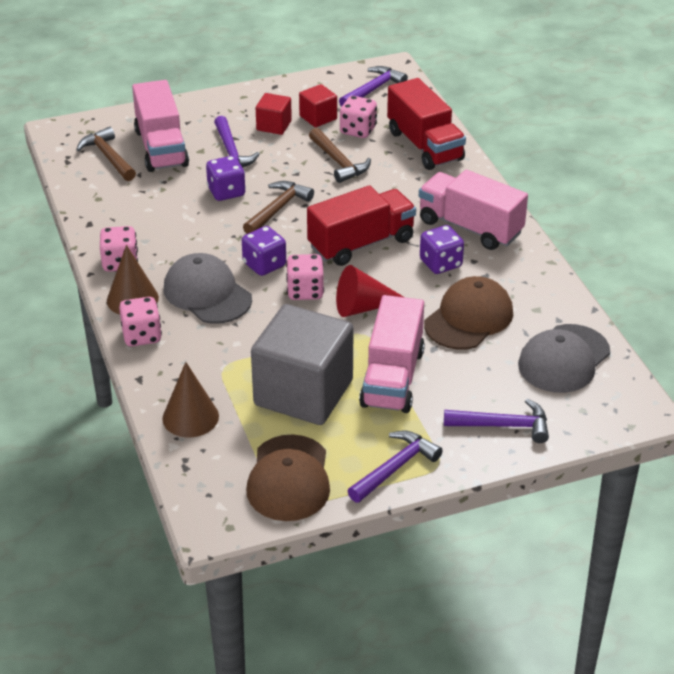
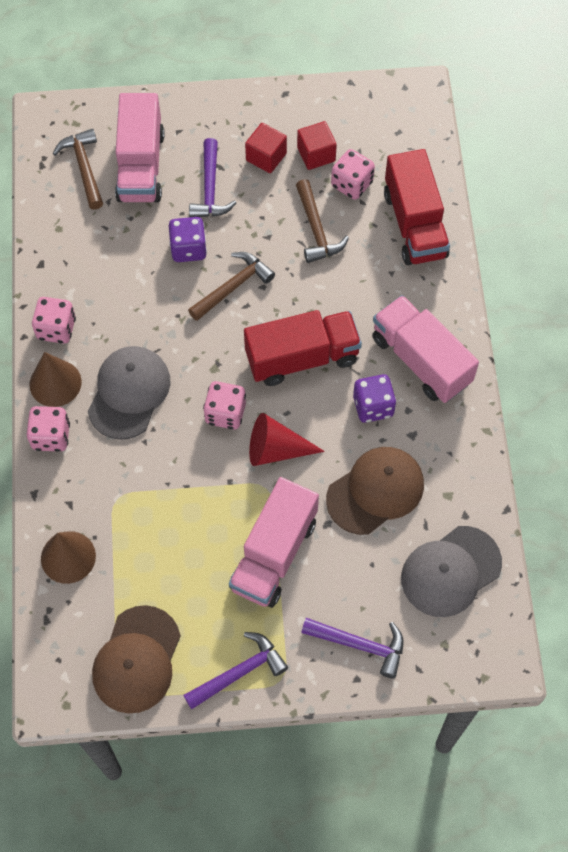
camera: 15 degrees right, 25 degrees up
(207, 293) = (129, 393): grey cap -> grey cap turned 45 degrees clockwise
(264, 265) = (196, 365): purple dice -> none
(303, 393) = (183, 552): grey cube -> none
(373, 90) = (388, 122): purple hammer -> none

